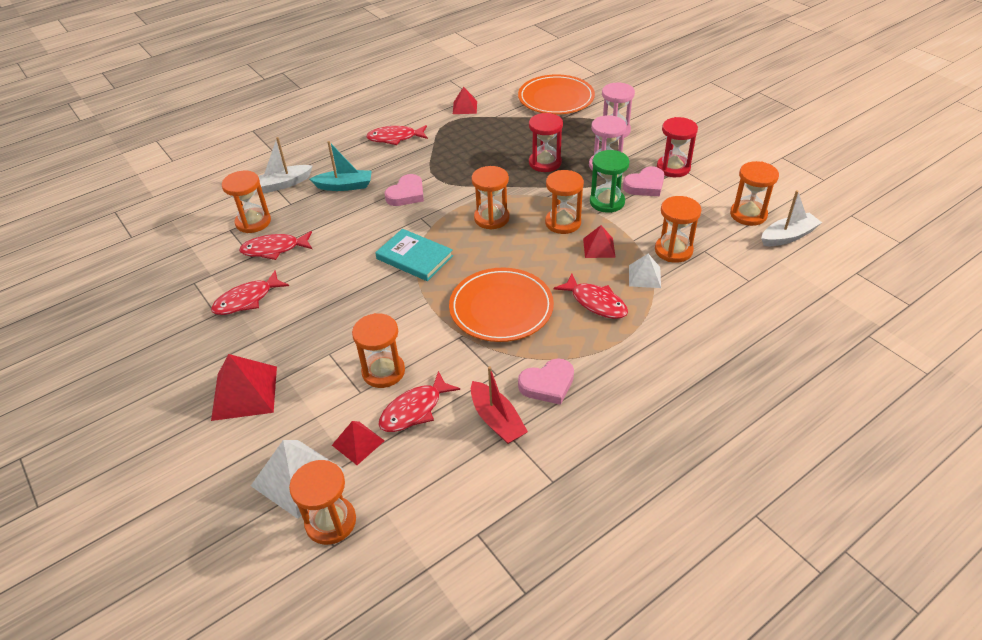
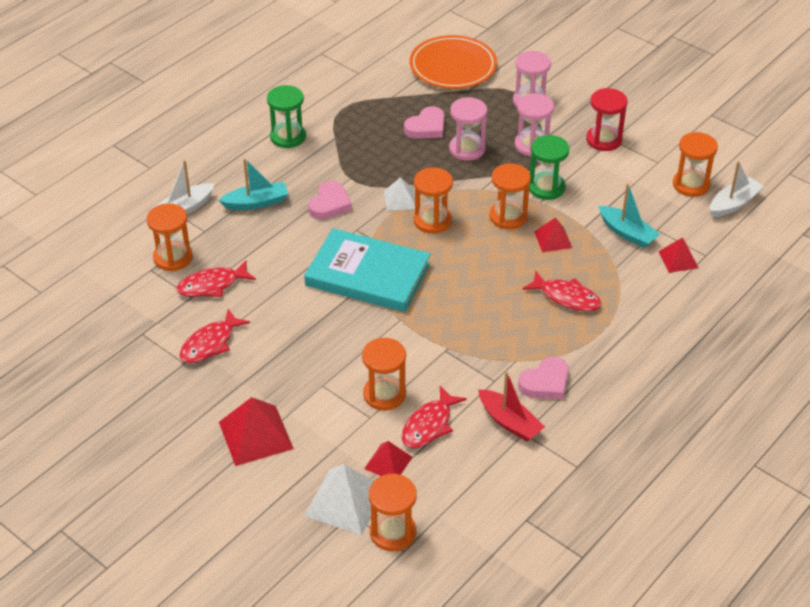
camera: 15 degrees left, 0 degrees up
(395, 138) = (288, 137): red fish -> green hourglass
(414, 257) = (368, 274): turquoise book -> turquoise book, size x1.58
(465, 107) = (353, 88): red pyramid -> red pyramid (678, 259)
(501, 308) = (476, 315): orange plate -> none
(545, 163) = (467, 149): red hourglass -> pink hourglass
(644, 276) = (606, 264): white pyramid -> white pyramid (400, 199)
(645, 185) = (580, 164): pink heart -> pink heart (426, 127)
(673, 250) = (627, 233): orange hourglass -> turquoise boat

